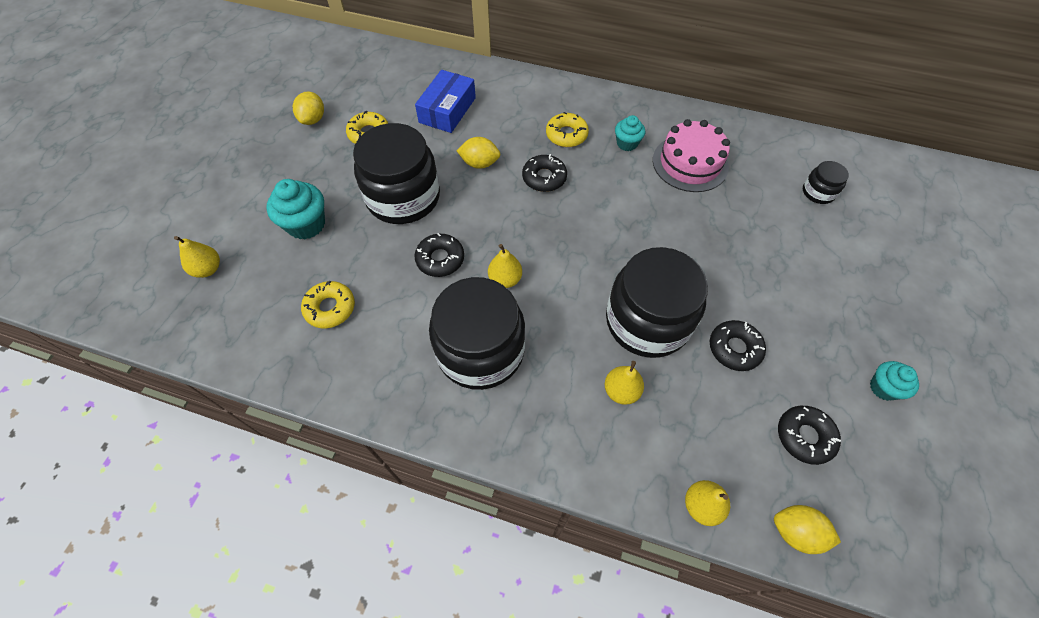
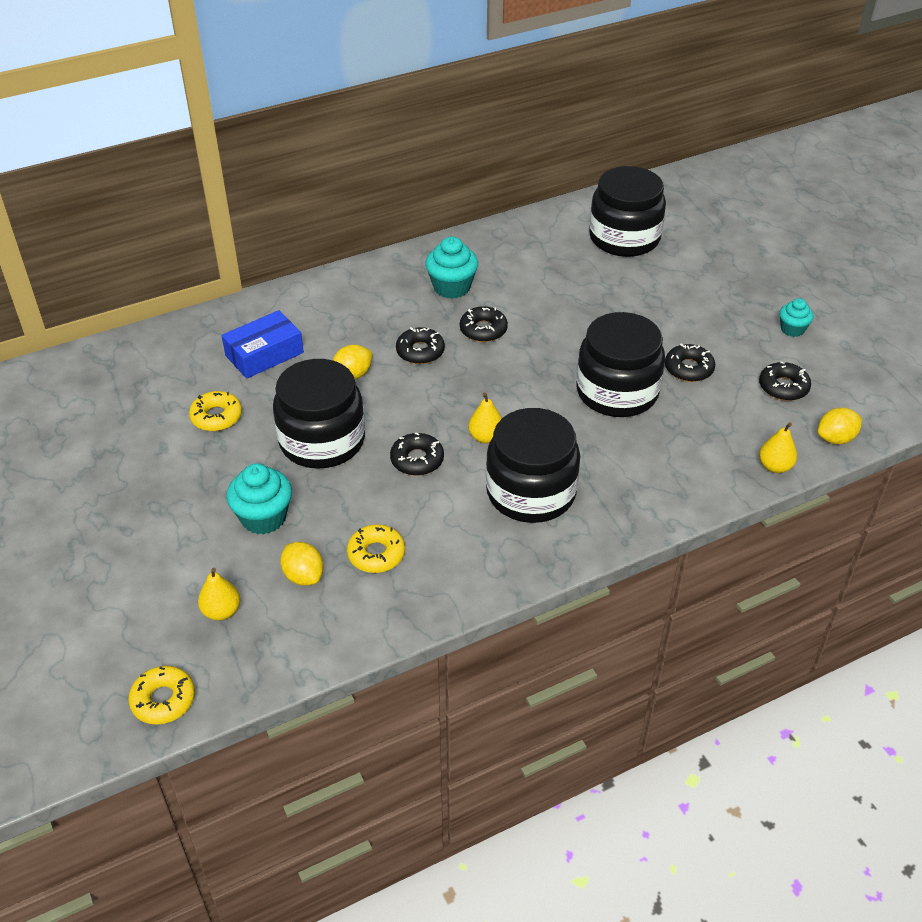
camera: 45 degrees left, 15 degrees down
(313, 119) = (140, 441): yellow lemon -> yellow lemon (303, 576)
(447, 110) = (264, 354): blue box -> blue box turned 75 degrees clockwise
(566, 135) = (396, 310): yellow donut -> yellow donut (163, 700)
(608, 193) = (483, 330): none -> black donut
(621, 391) = (653, 444): yellow pear -> none
(627, 143) = (452, 287): turquoise cupcake -> turquoise cupcake, size x1.64
(690, 163) = (516, 272): pink cake -> none
(818, 192) = (624, 238): black jar -> black jar, size x2.24

